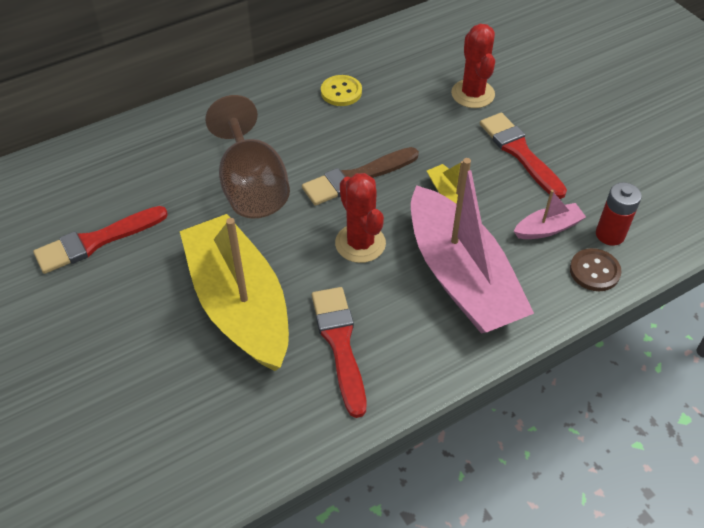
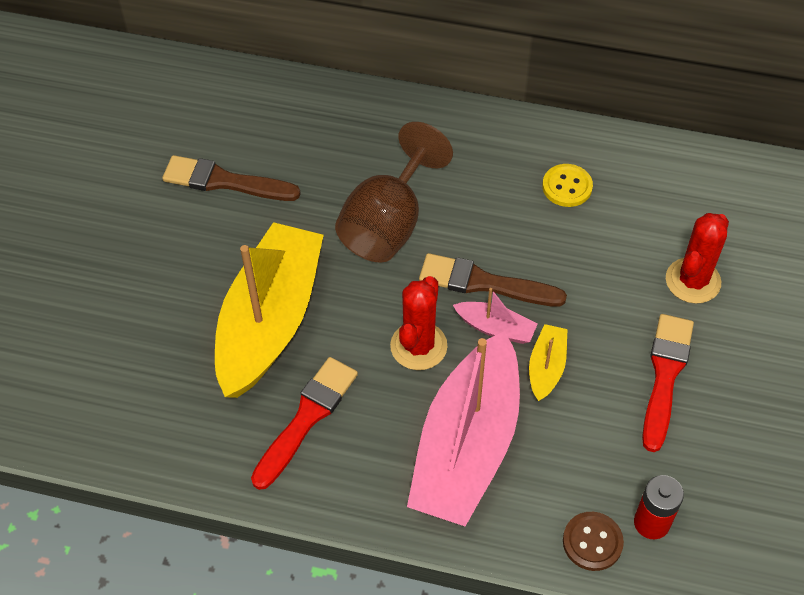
camera: 45 degrees right, 5 degrees up
(96, 241) = (225, 181): red brush -> brown brush
(548, 228) = (599, 468): pink boat -> pink boat (495, 328)

